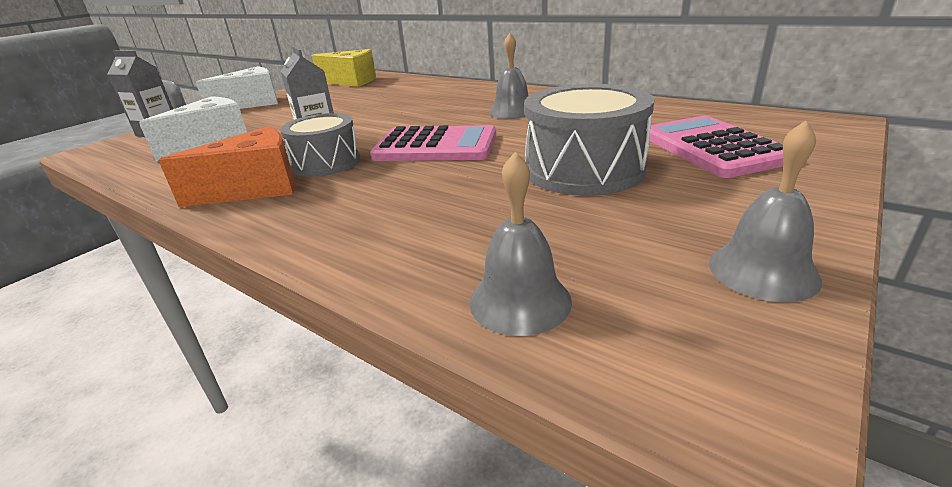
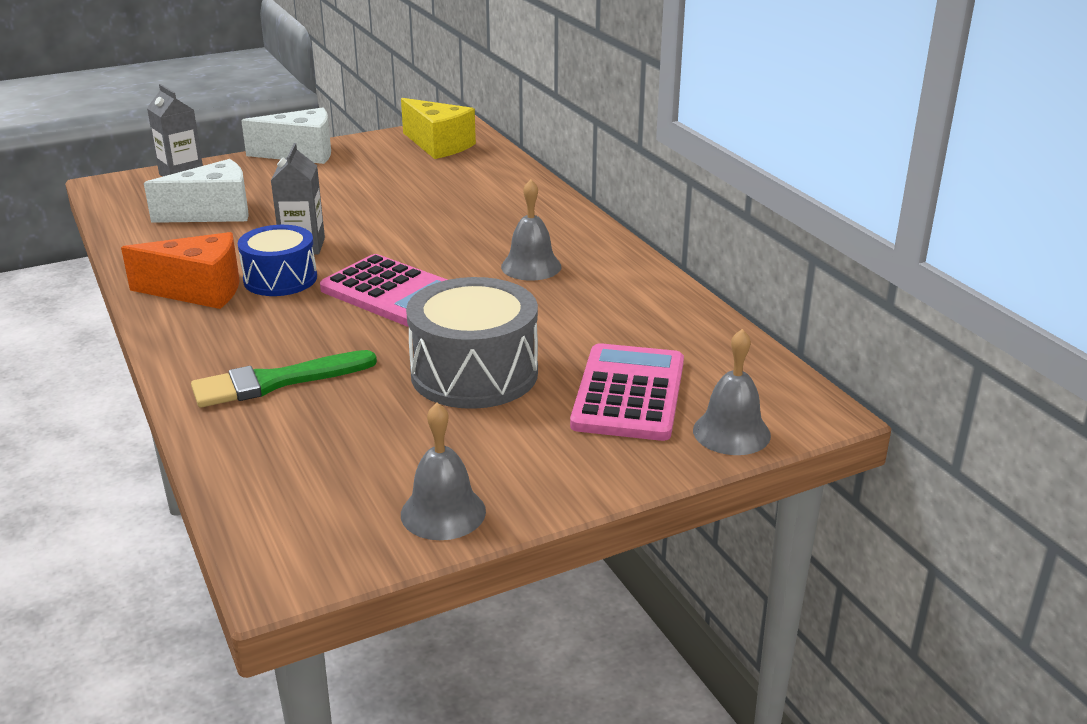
camera: 25 degrees right, 0 degrees up
(326, 163) = (280, 279): grey drum -> blue drum
(424, 226) = (277, 381): none -> green brush
(520, 301) = (262, 466): grey bell -> grey bell (731, 432)

